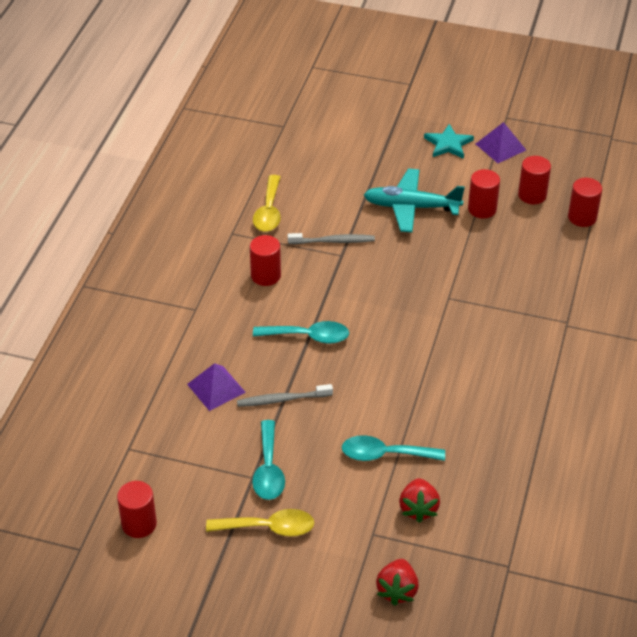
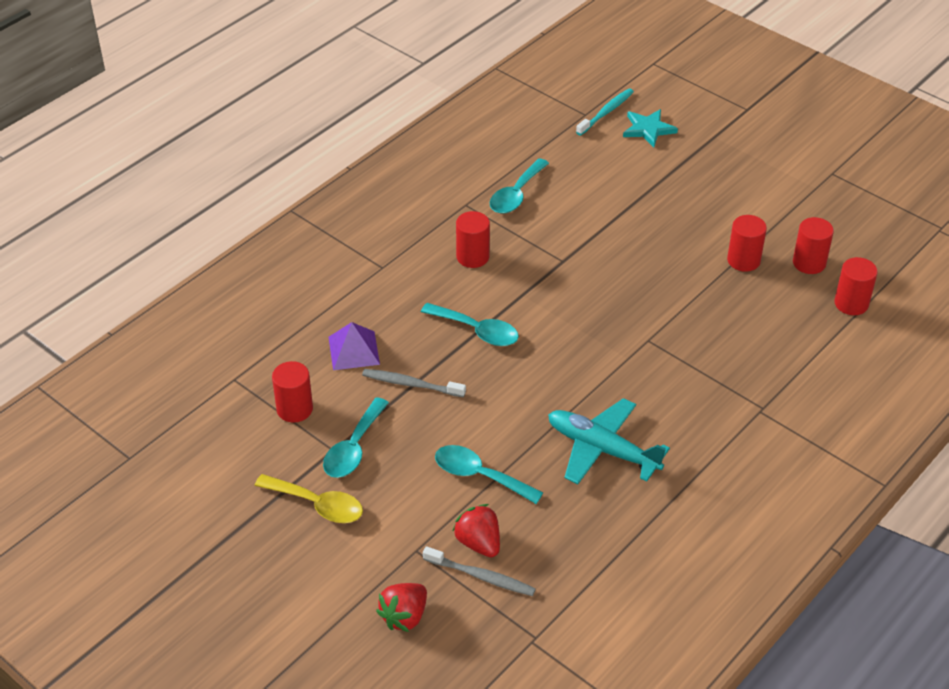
camera: 25 degrees right, 0 degrees up
(139, 524) = (198, 455): red cylinder -> red cylinder (294, 409)
(269, 211) = (516, 194): yellow spoon -> turquoise spoon
(299, 119) = (606, 112): none -> turquoise toothbrush
(333, 241) = (563, 244): grey toothbrush -> grey toothbrush (481, 576)
(411, 207) = (667, 235): turquoise plane -> turquoise plane (601, 449)
(418, 509) = (479, 543): red strawberry -> red strawberry turned 120 degrees clockwise
(448, 144) = (749, 182): turquoise star -> turquoise star (648, 129)
(500, 147) = (805, 202): purple pyramid -> none

